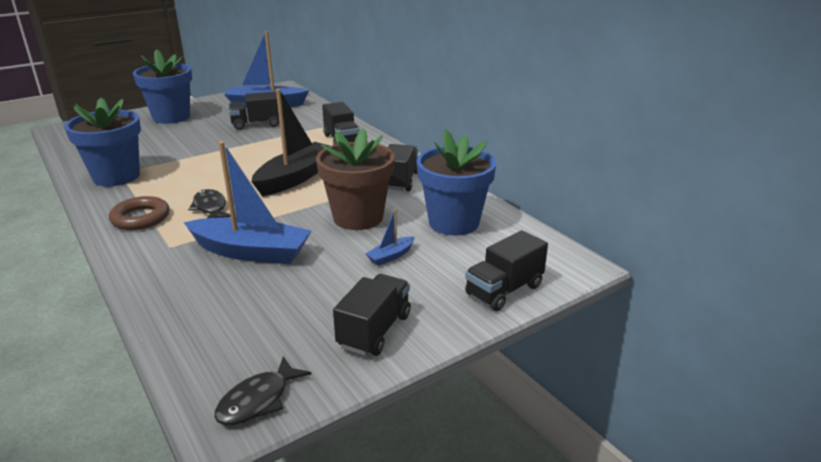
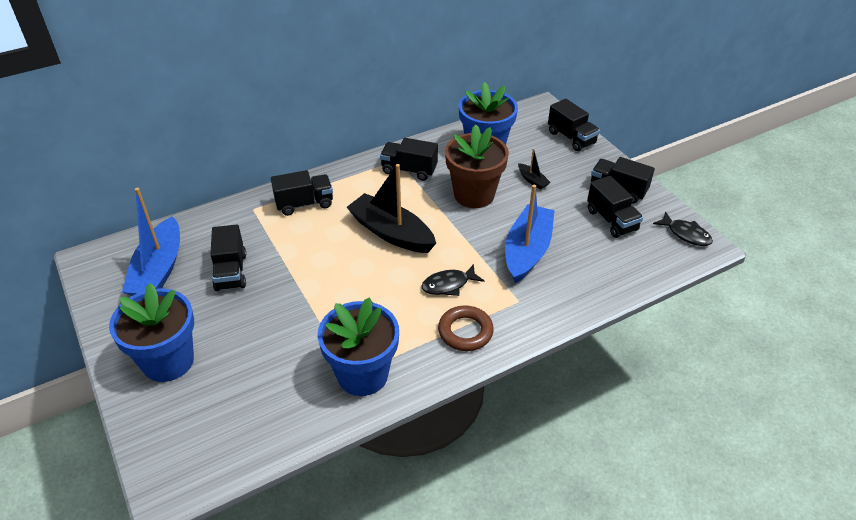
camera: 85 degrees left, 15 degrees up
(302, 320) = (611, 220): none -> black truck
(391, 256) = (532, 180): blue boat -> black boat

